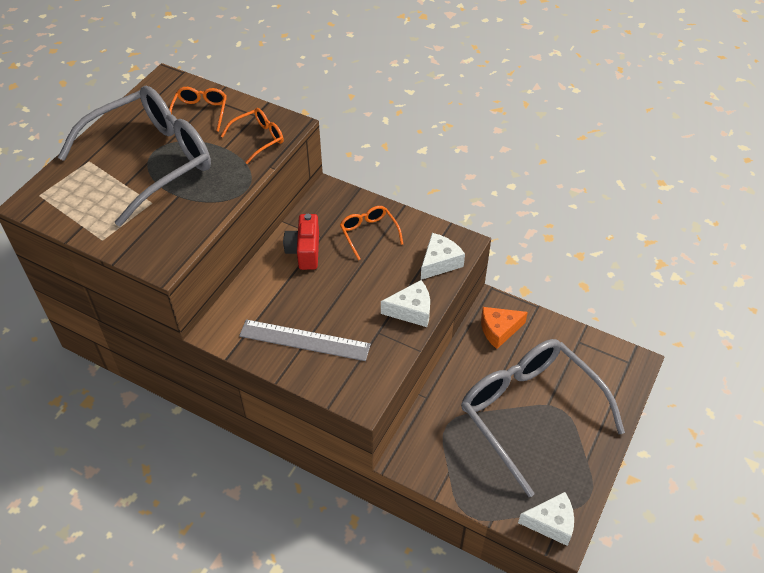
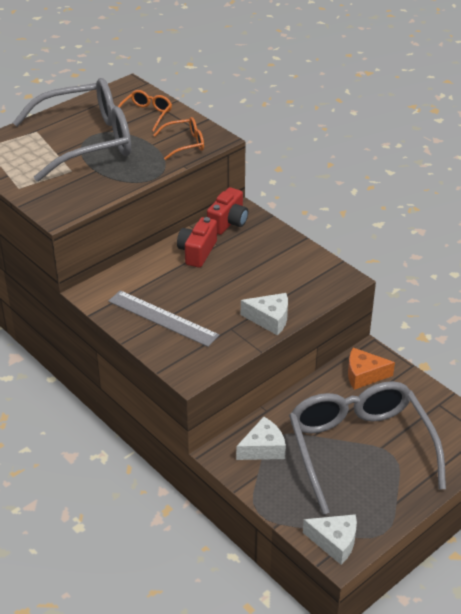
camera: 20 degrees right, 10 degrees down
(320, 208) = (228, 223): none -> red camera
(368, 233) = (262, 252): orange glasses -> none
(439, 262) = (315, 289): white cheese -> white cheese (263, 448)

